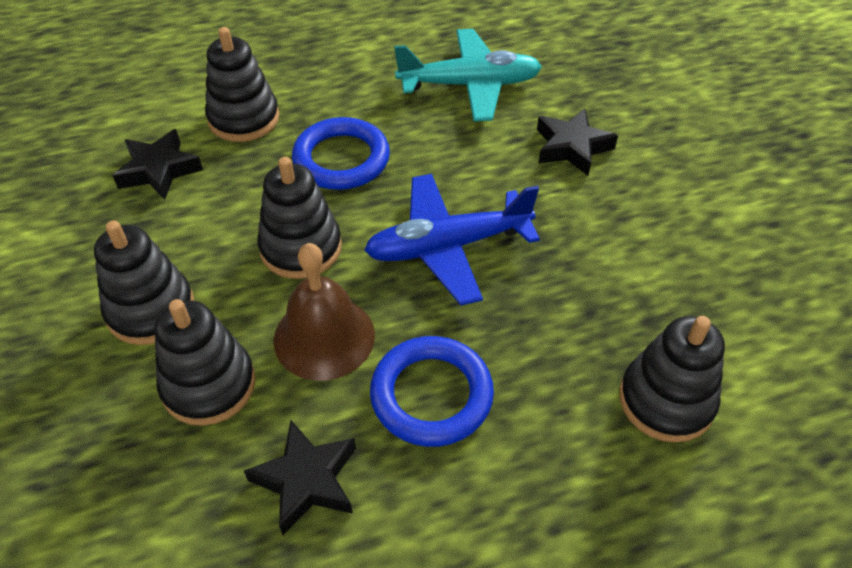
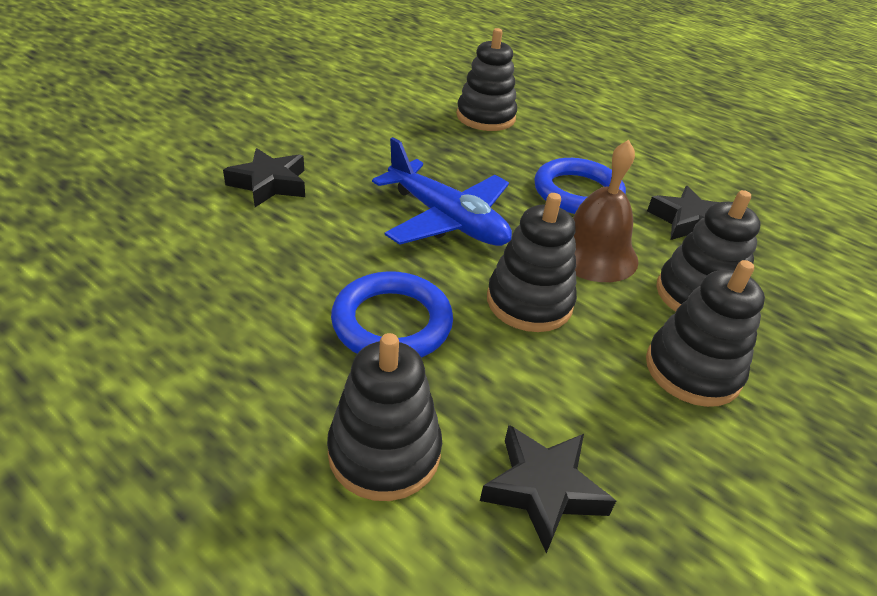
camera: 125 degrees left, 10 degrees down
(470, 85) = (197, 267): turquoise plane -> none

